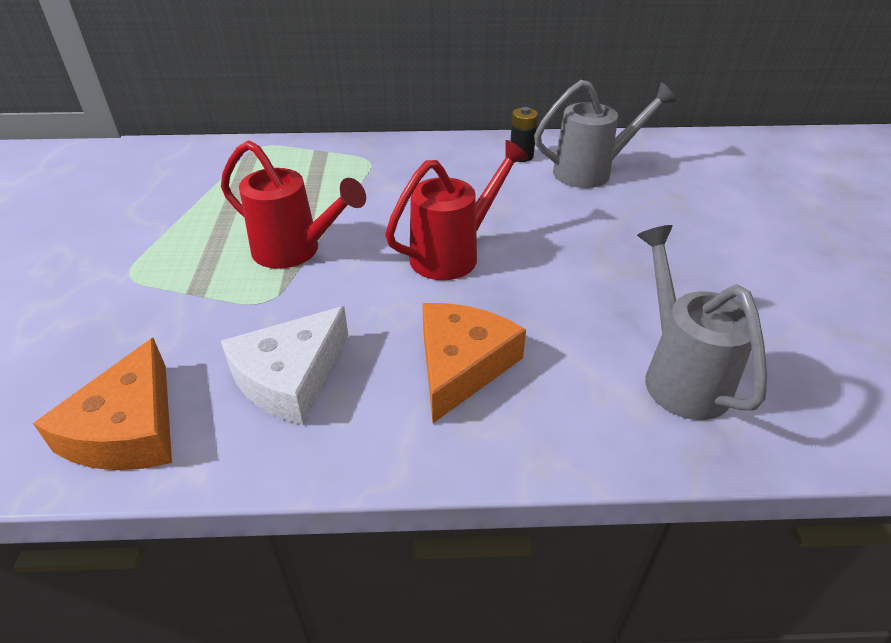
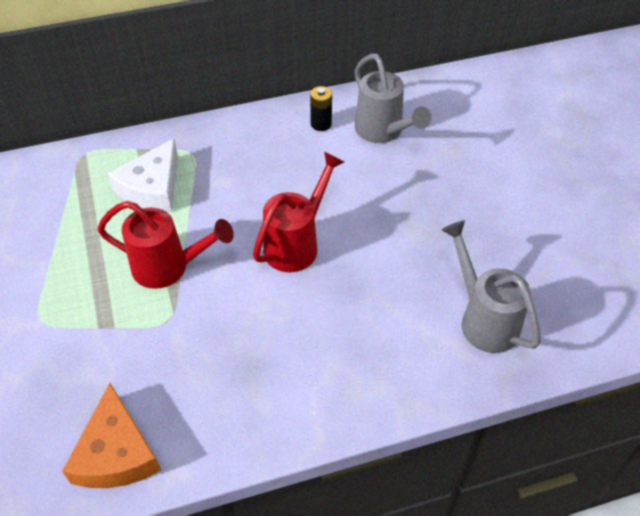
camera: 15 degrees left, 10 degrees up
(290, 377) = (214, 384): white cheese -> white cheese (152, 187)
(461, 365) = (334, 345): orange cheese -> none
(591, 172) = (383, 132): grey watering can -> grey watering can turned 90 degrees clockwise

